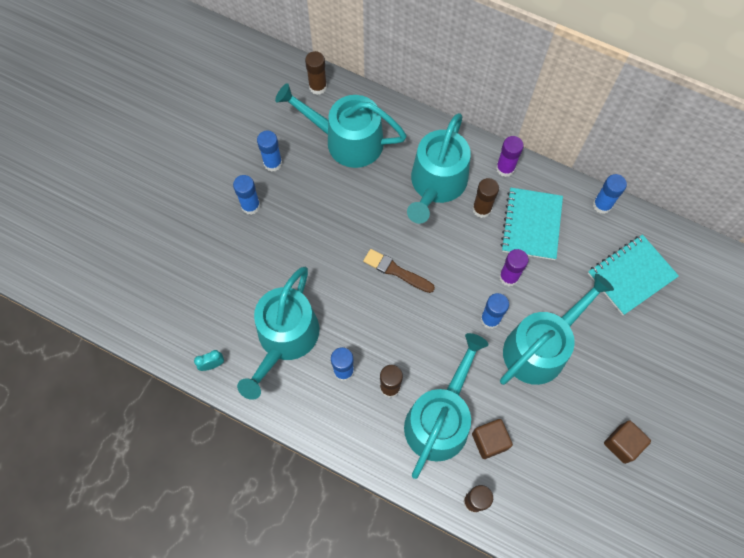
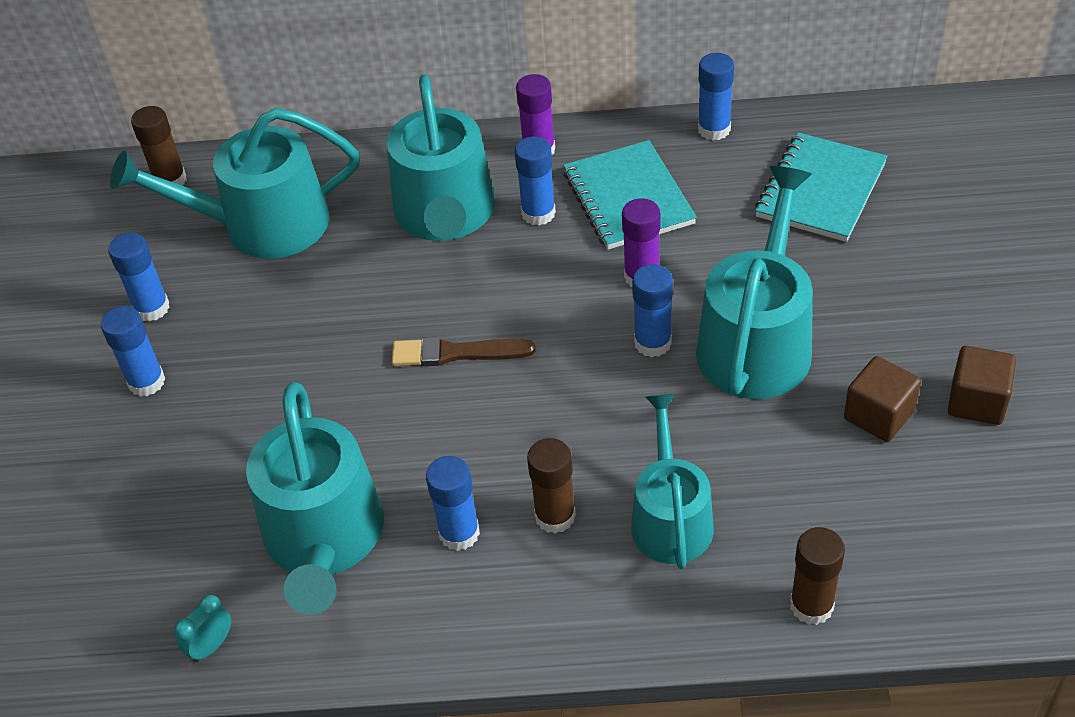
camera: 25 degrees left, 20 degrees down
(440, 419) = (670, 518): turquoise watering can -> turquoise watering can, size x0.65
(481, 209) = (538, 213): brown glue stick -> blue glue stick
(489, 441) = (773, 506): brown cube -> brown cube (878, 415)

